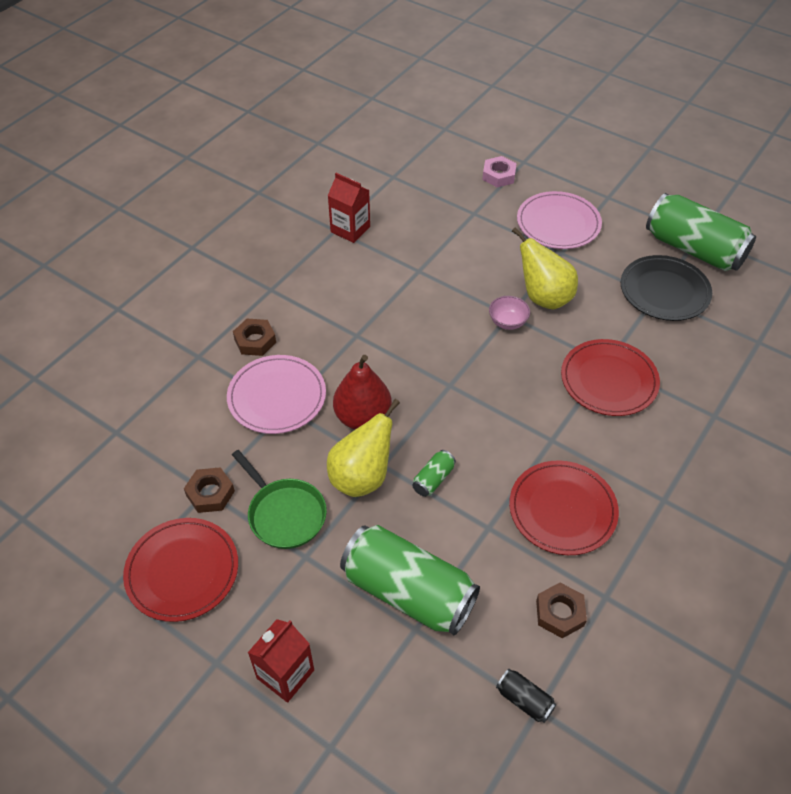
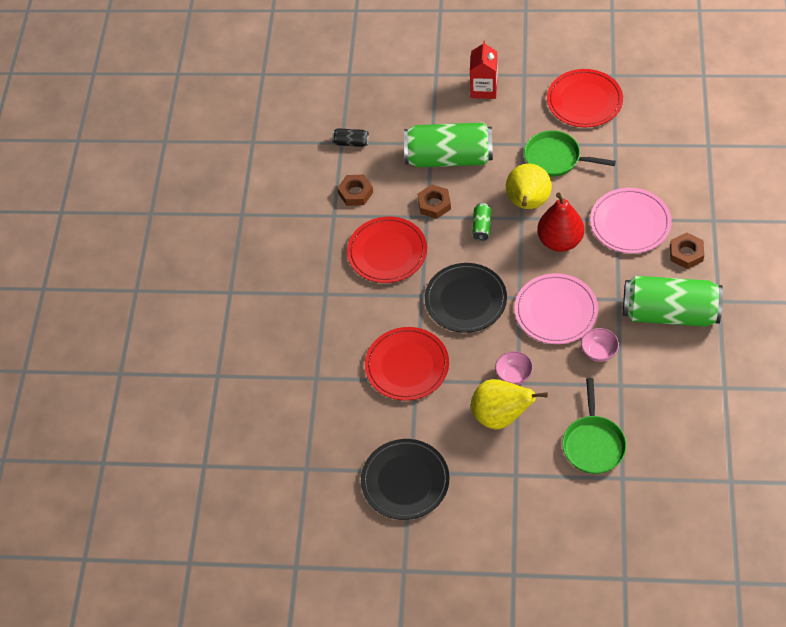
camera: 155 degrees right, 5 degrees up
(210, 493) = (611, 145): brown nut -> brown nut (434, 204)
(350, 229) = (712, 395): red carton -> none
(414, 303) = (599, 352): none -> pink bowl
(478, 243) = (593, 444): none -> green pan
(499, 175) = (634, 543): pink nut -> none
(507, 411) = (465, 300): none -> black plate
(558, 223) = (539, 510): pink plate -> pink plate (556, 311)
(694, 249) = (401, 548): green can -> green can (669, 313)

